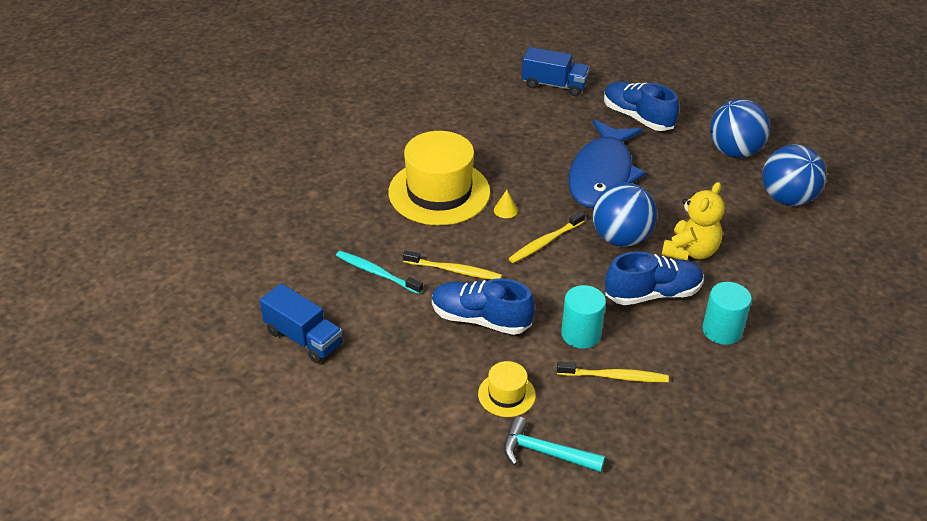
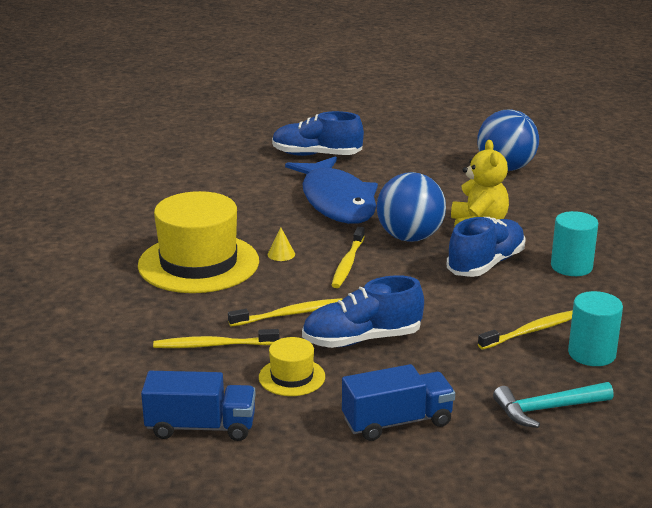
camera: 35 degrees left, 15 degrees down
(376, 273) = (213, 345): turquoise toothbrush -> yellow toothbrush
(506, 394) = (458, 383): yellow hat -> yellow hat (292, 377)
(554, 85) = (212, 156): blue truck -> blue truck (397, 422)
(581, 334) = (464, 314): turquoise cylinder -> turquoise cylinder (591, 354)
(734, 151) = (426, 152): blue ball -> none

